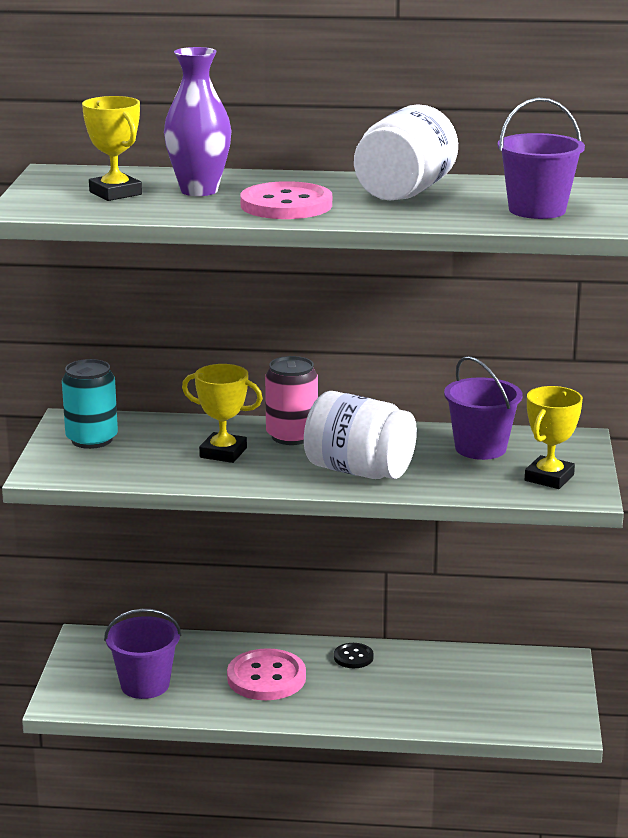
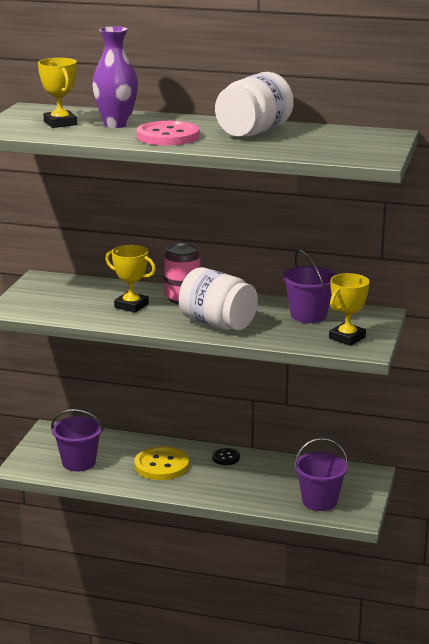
camera: 10 degrees right, 0 degrees up
(92, 439) = (48, 291): turquoise can -> none
(266, 678) = (161, 465): pink button -> yellow button
(537, 210) = (337, 148): purple bucket -> purple bucket (319, 501)

